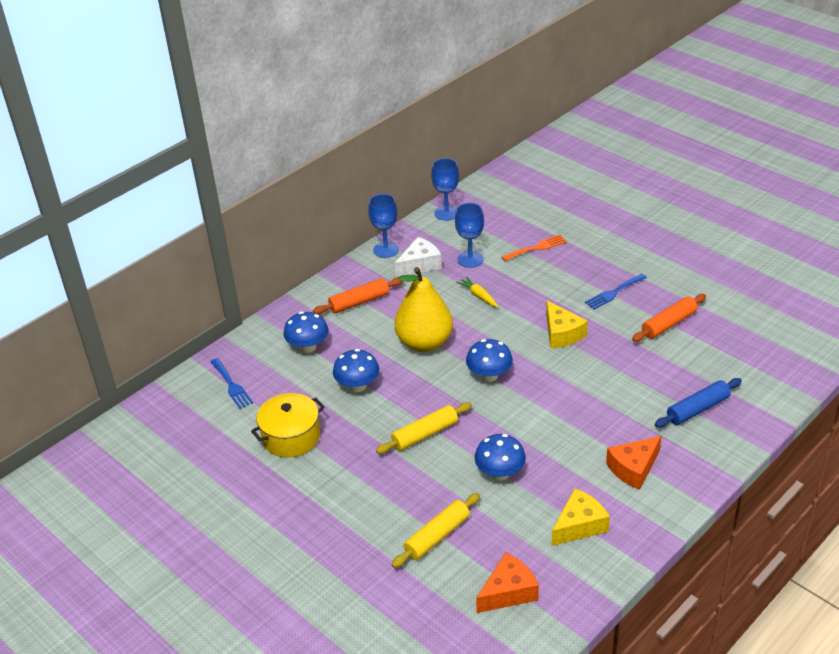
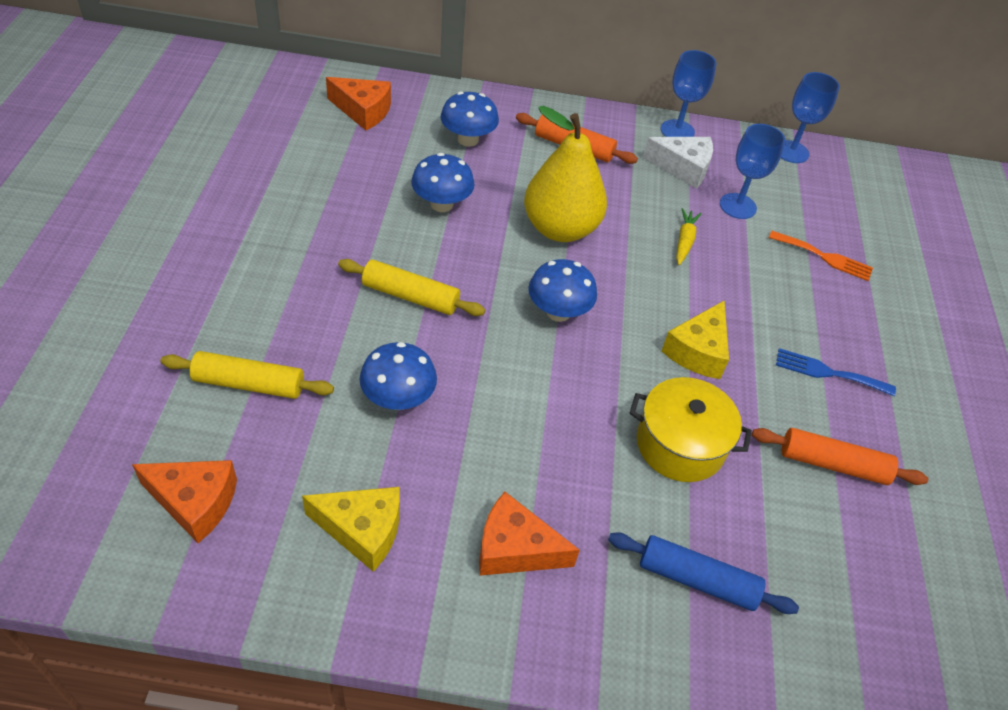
camera: 45 degrees right, 10 degrees up
(231, 385) = (363, 111): blue fork -> orange cheese
(291, 437) = (321, 187): yellow pot -> yellow pot (680, 444)

